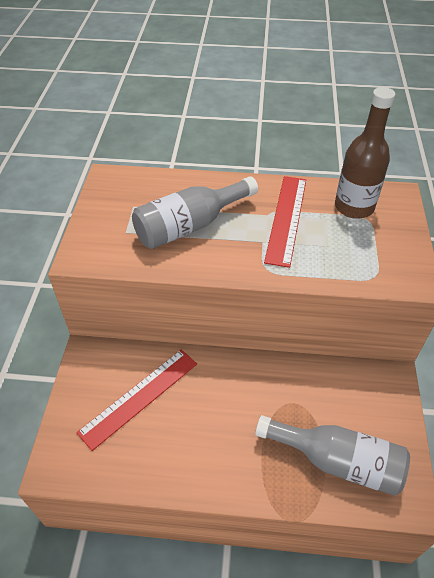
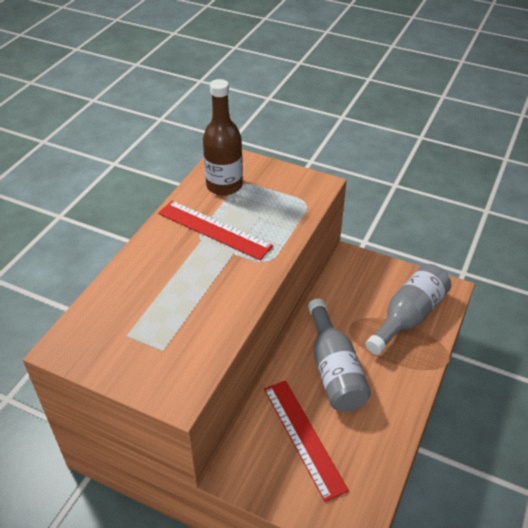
camera: 70 degrees left, 5 degrees down
(189, 226) = (184, 297): grey bottle -> grey bottle (334, 370)

